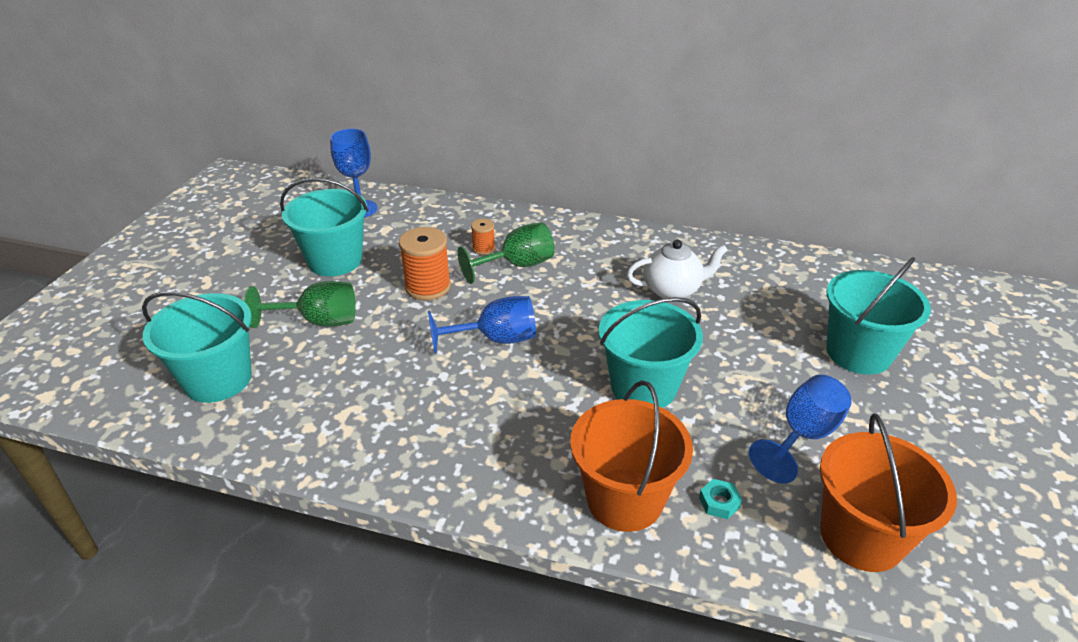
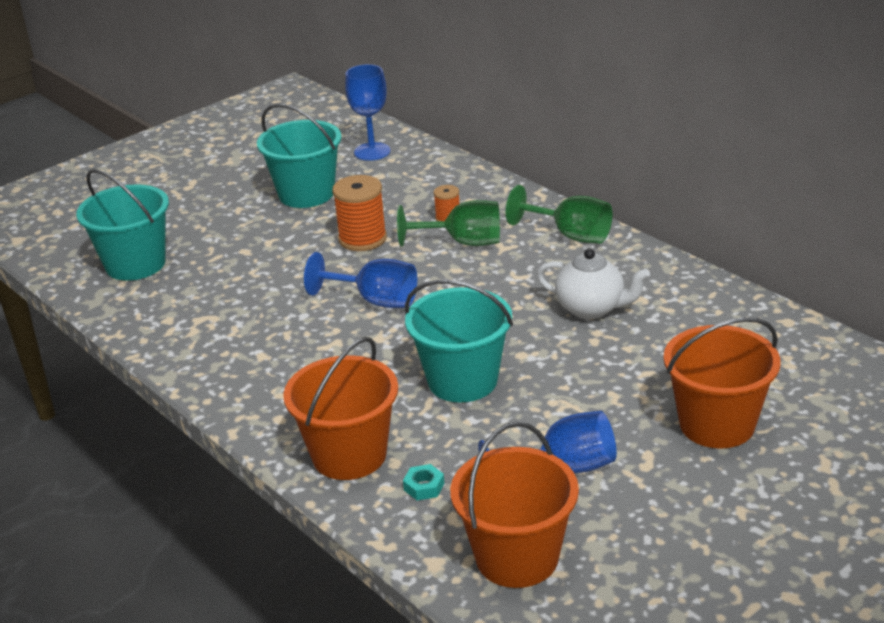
camera: 35 degrees right, 5 degrees down
(318, 321) = (246, 242): green goblet -> green goblet (570, 235)
(858, 353) = (716, 424): turquoise bucket -> orange bucket

